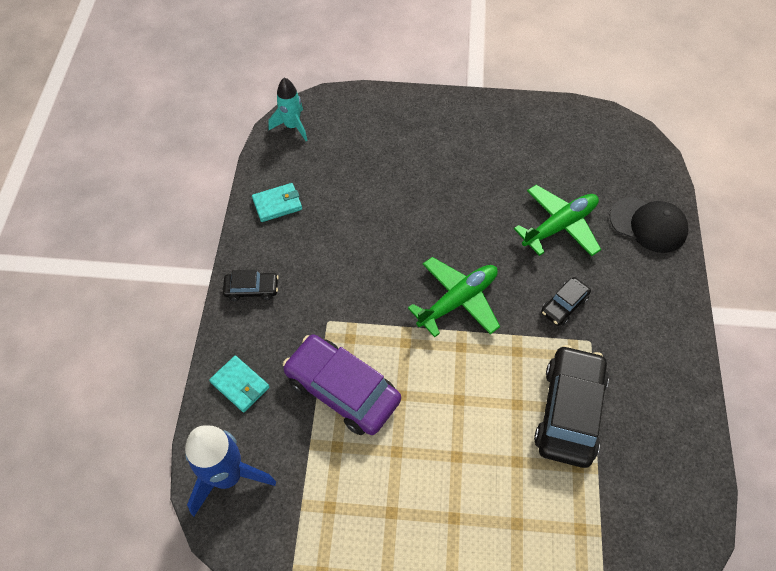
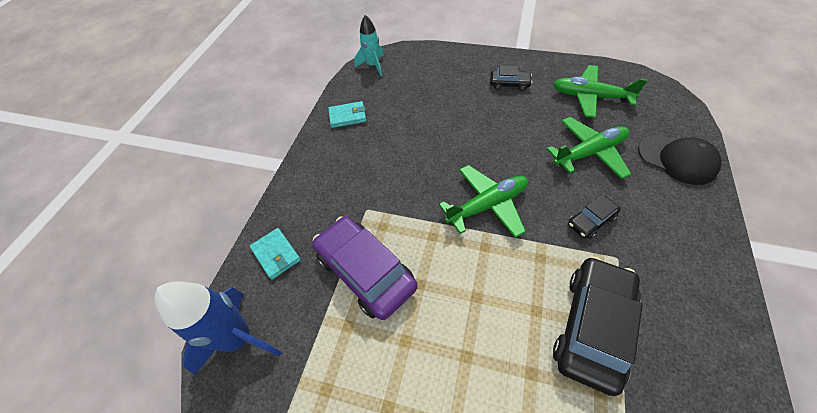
camera: 15 degrees right, 5 degrees down
(252, 289) = (309, 177): black car -> black car (509, 84)
(558, 152) = (590, 97): none -> green plane

